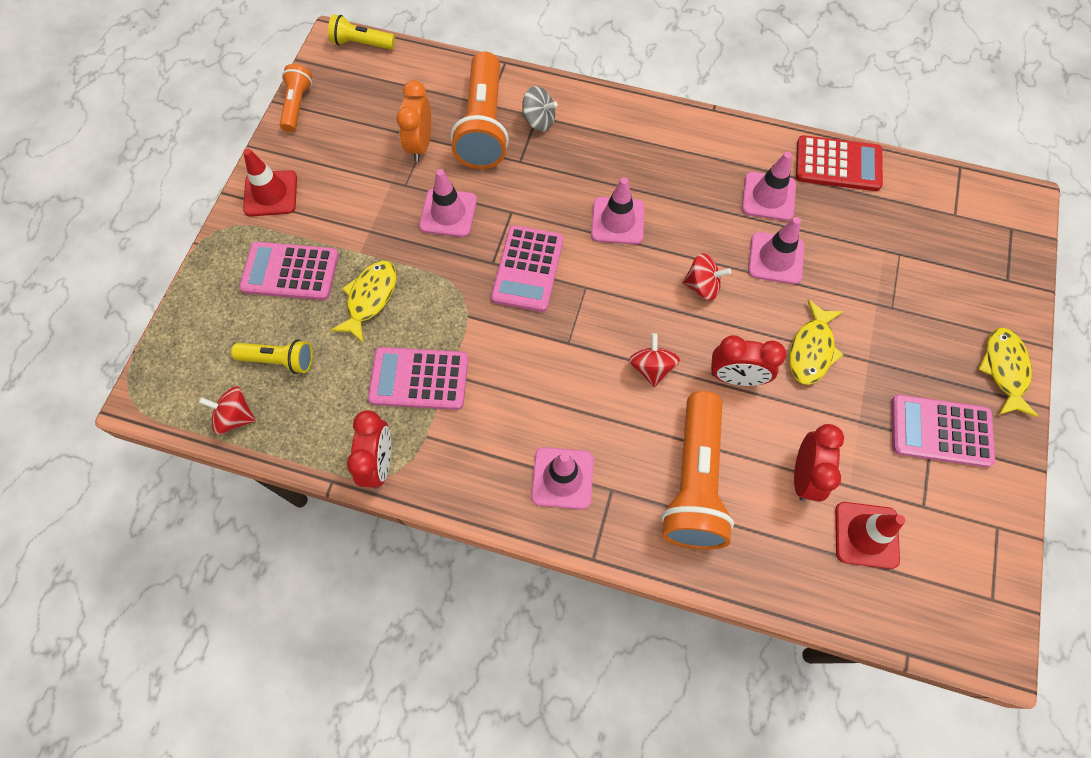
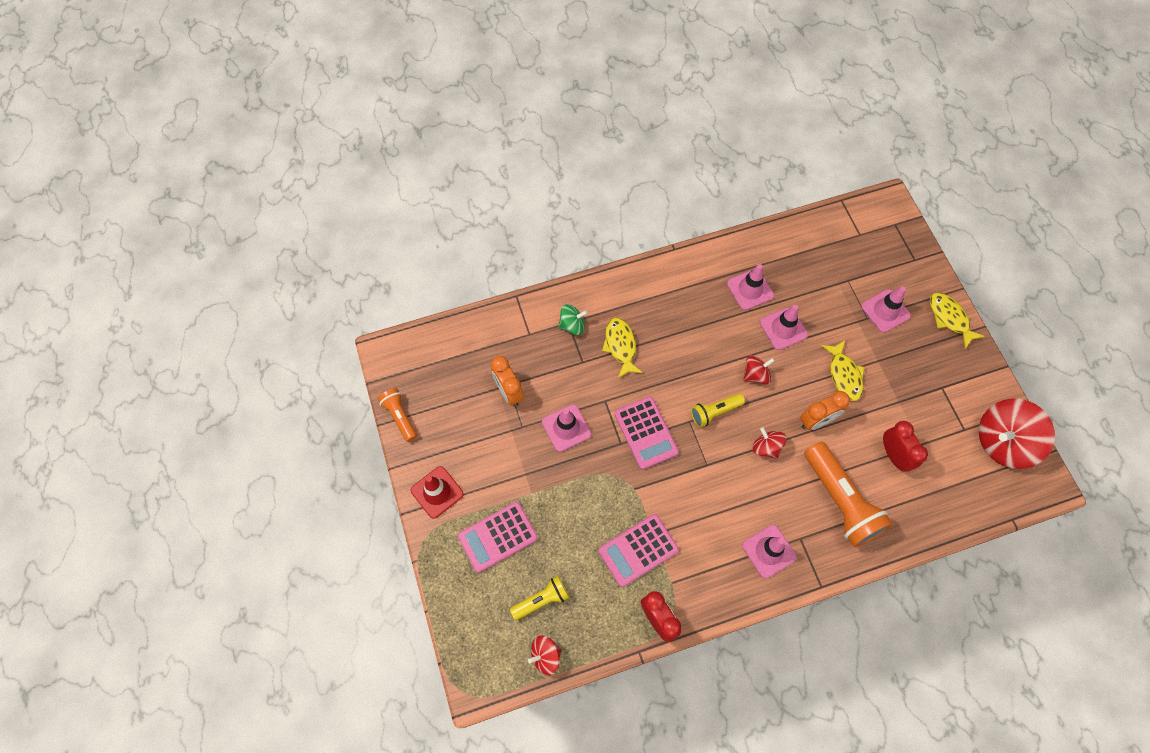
camera: 35 degrees left, 0 degrees up
(361, 43) = (406, 342): yellow flashlight -> yellow flashlight (714, 412)
(370, 298) = (564, 519): yellow fish -> yellow fish (620, 346)
(483, 126) = (539, 352): orange flashlight -> none
(539, 121) = (572, 325): grey spinning top -> green spinning top
(617, 221) = (674, 364): pink traffic cone -> pink traffic cone (885, 311)
(736, 377) = (816, 421): red clock -> orange clock
(838, 164) = (773, 242): red calculator -> none
(866, 535) = (948, 467): red traffic cone -> none
(940, 431) = (943, 378): pink calculator -> none
(966, 554) = (1002, 442): none -> red spinning top

